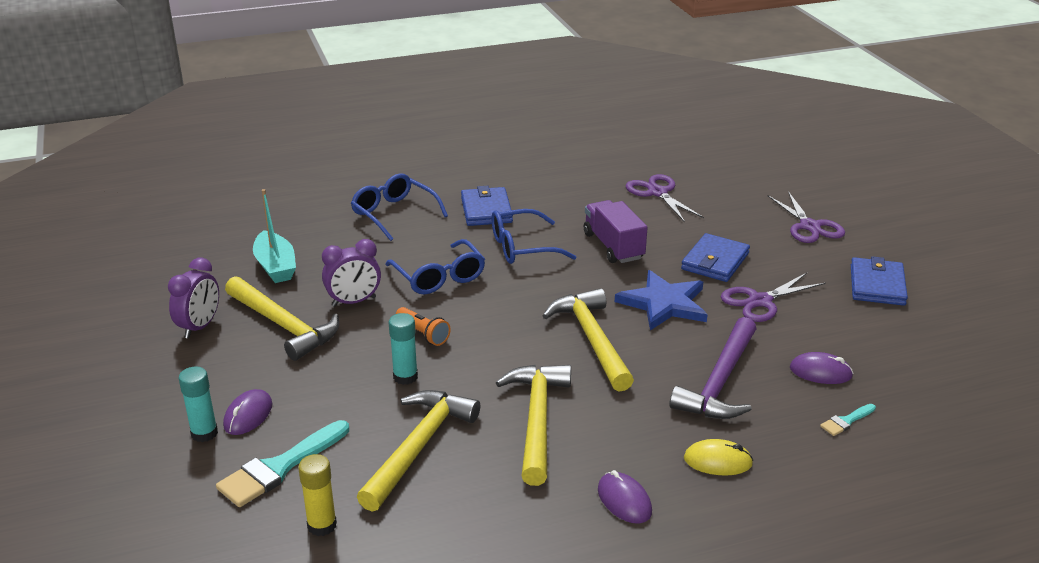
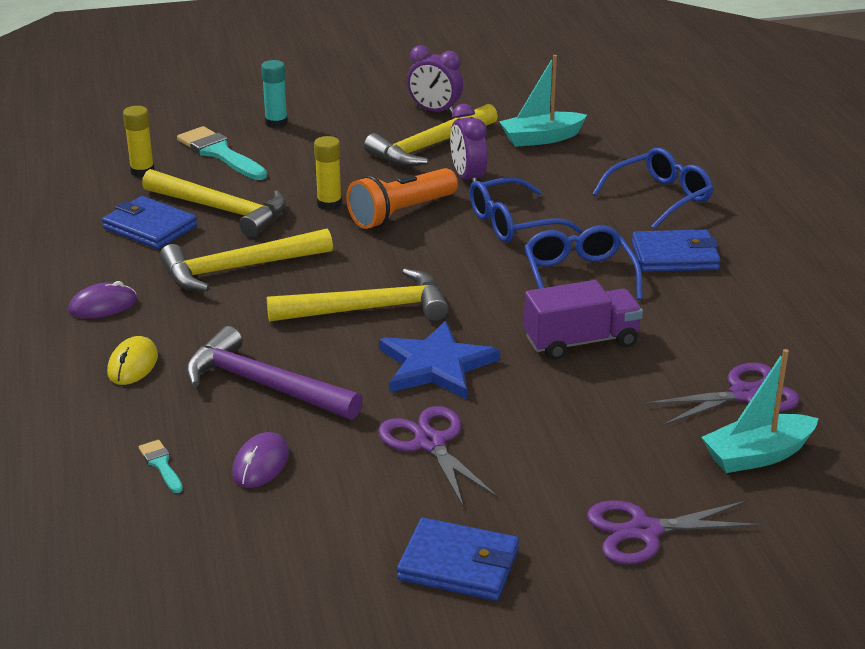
camera: 95 degrees right, 0 degrees up
(248, 415) = (294, 138): purple mouse -> none
(405, 377) = (329, 204): turquoise glue stick -> yellow glue stick
(423, 334) = (401, 213): orange flashlight -> orange flashlight, size x1.73
(537, 420) = (238, 268): yellow hammer -> yellow hammer turned 150 degrees clockwise
(715, 261) = (537, 420): blue wallet -> blue wallet (150, 227)
(719, 191) = (757, 455): none -> turquoise boat

